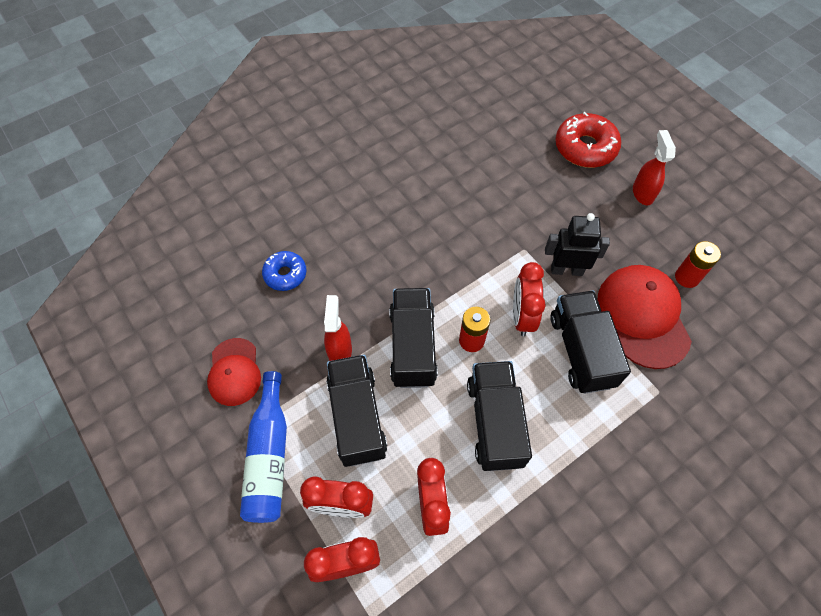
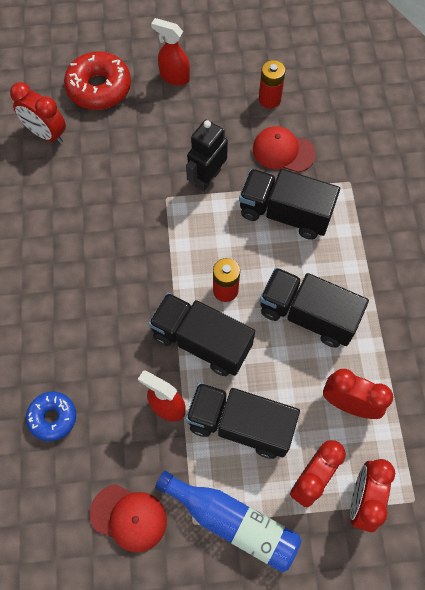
camera: 60 degrees left, 5 degrees up
(522, 316) = (228, 238): red clock -> red clock (46, 134)
(643, 316) = (283, 151): red cap -> red cap, size x0.61

